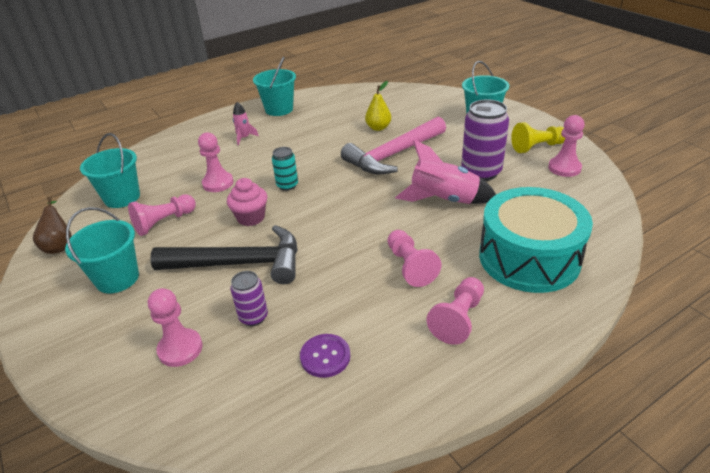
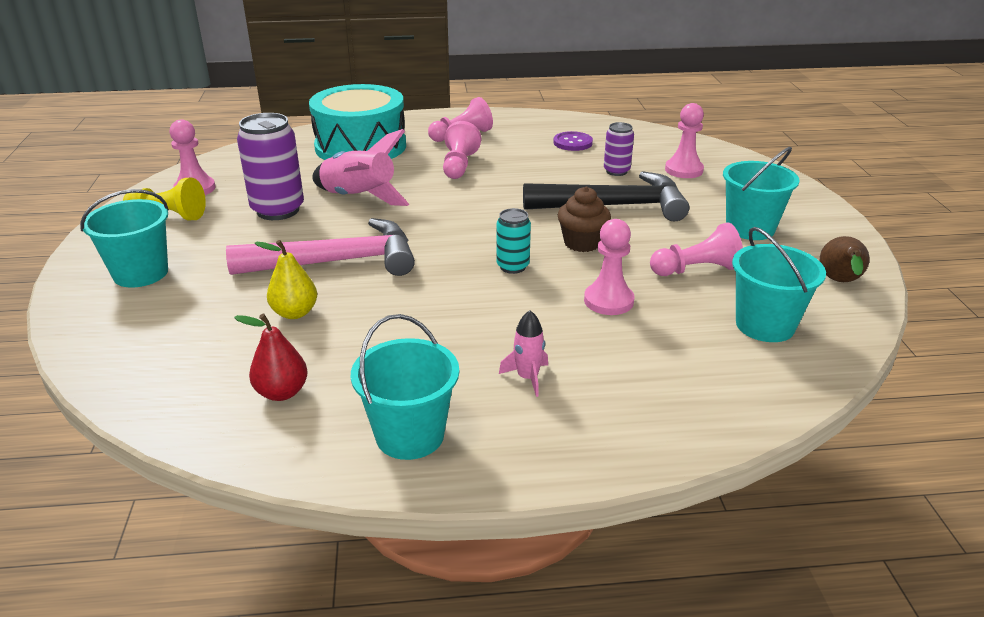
camera: 155 degrees left, 5 degrees down
(240, 264) = (614, 206): black hammer -> black hammer turned 150 degrees clockwise
(251, 218) = (582, 243): pink cupcake -> brown cupcake
(342, 105) = (282, 392): none -> red pear

